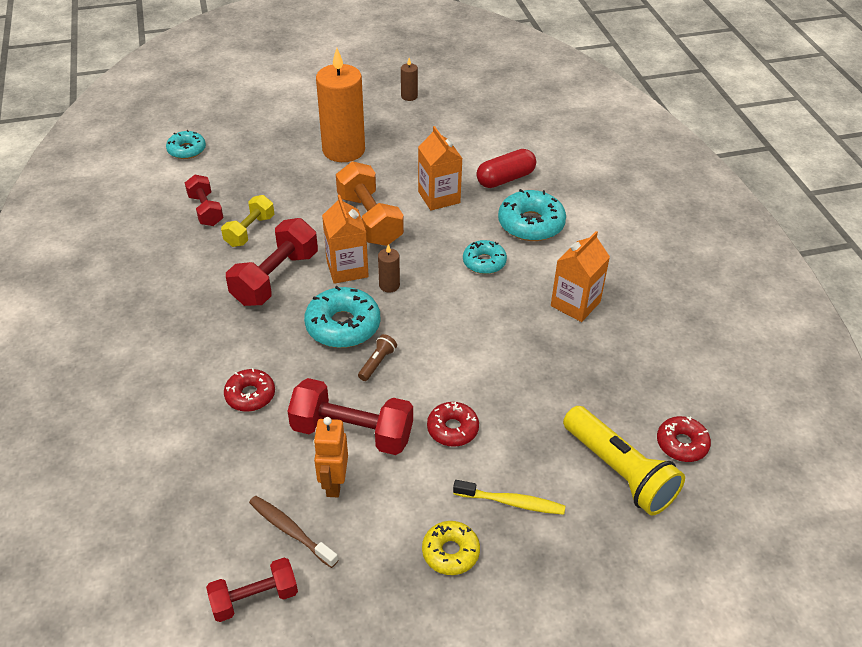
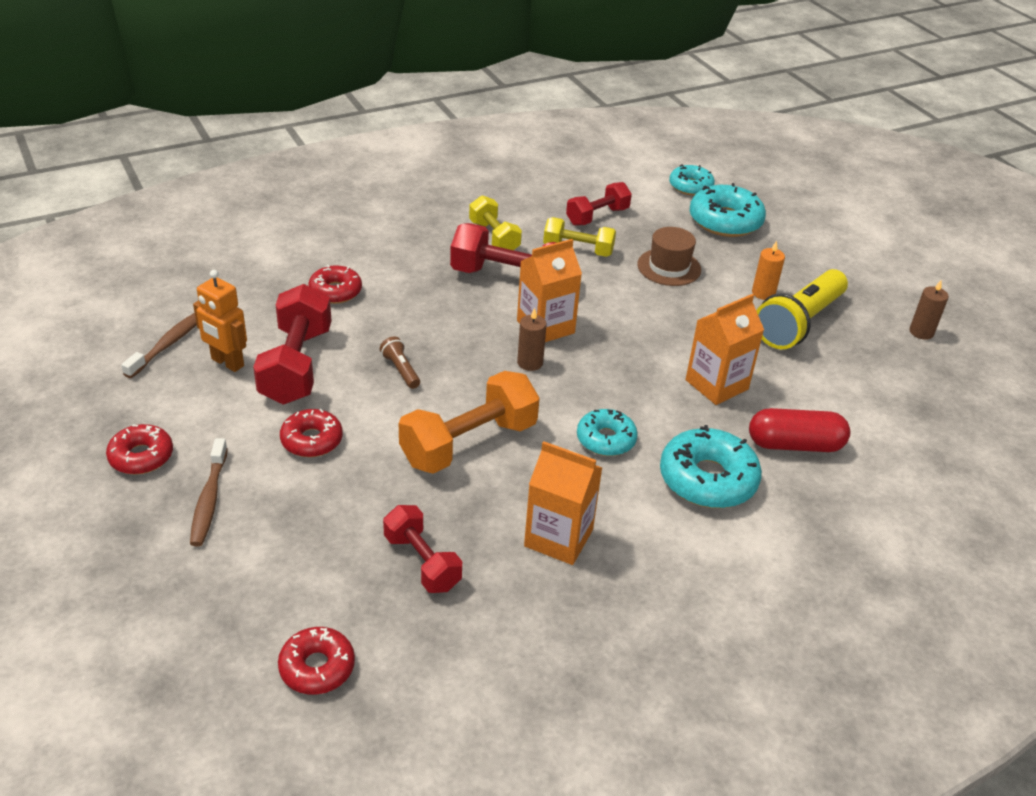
camera: 75 degrees right, 5 degrees down
(209, 277) = (494, 237): none -> yellow dumbbell
(254, 598) = (94, 335): red dumbbell -> red dumbbell (422, 562)
(294, 187) = (669, 267): none -> brown hat
(334, 483) = (227, 363): orange robot -> orange robot turned 135 degrees counterclockwise
(343, 150) = (763, 293): orange candle -> orange candle, size x0.42
(343, 326) = (451, 337): turquoise donut -> turquoise donut (725, 221)
(369, 220) = (641, 332): orange dumbbell -> orange dumbbell (469, 443)
(377, 363) = (401, 370): brown flashlight -> brown flashlight turned 135 degrees counterclockwise
(450, 552) = (141, 456): yellow donut -> red donut
(505, 179) = (795, 445): red capsule -> red capsule turned 45 degrees counterclockwise
(512, 502) = (209, 500): yellow toothbrush -> brown toothbrush
(619, 472) = (262, 598): yellow flashlight -> yellow flashlight (798, 323)

